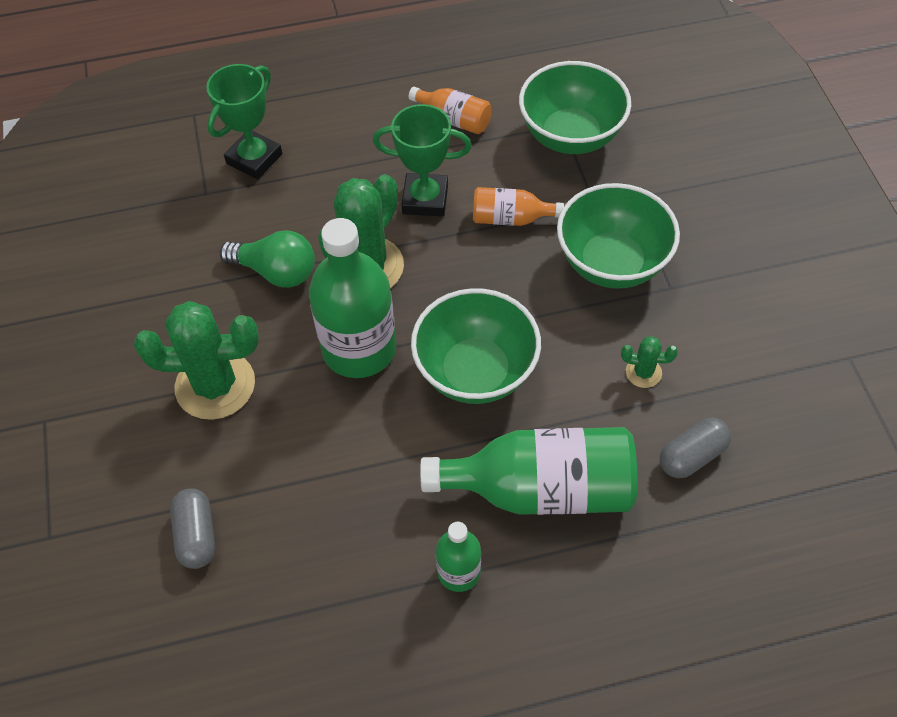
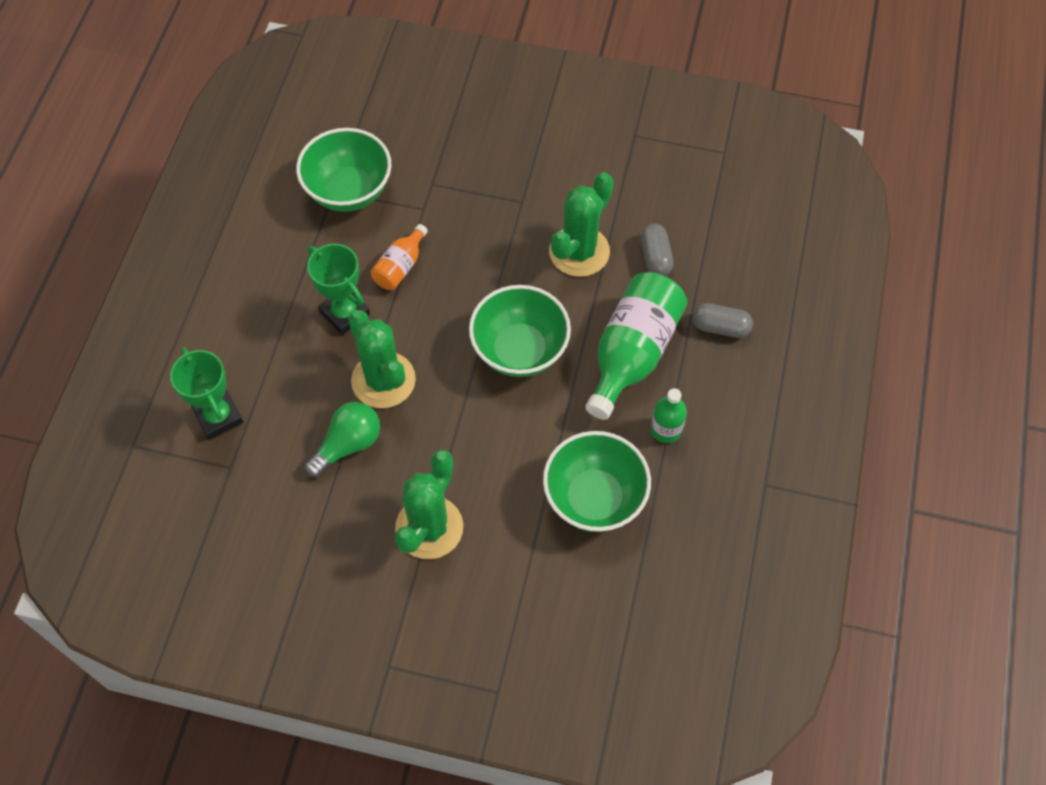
camera: 65 degrees left, 5 degrees up
(197, 535) = (551, 585): grey capsule -> grey capsule (720, 327)
(359, 349) = (455, 416): green bottle -> none
(425, 199) = (344, 313): green trophy -> green trophy turned 75 degrees counterclockwise
(454, 120) = (278, 258): orange bottle -> none
(612, 263) = (480, 224): green bowl -> green bowl (594, 498)
(643, 372) = (579, 251): green cactus -> green cactus, size x2.21

